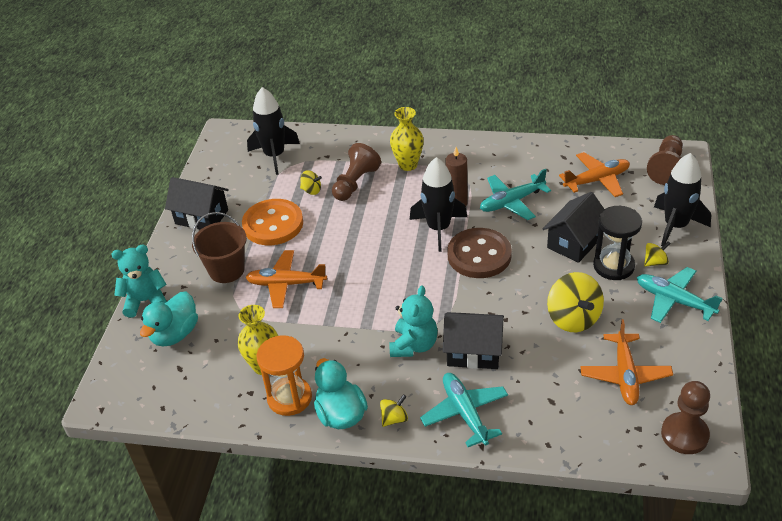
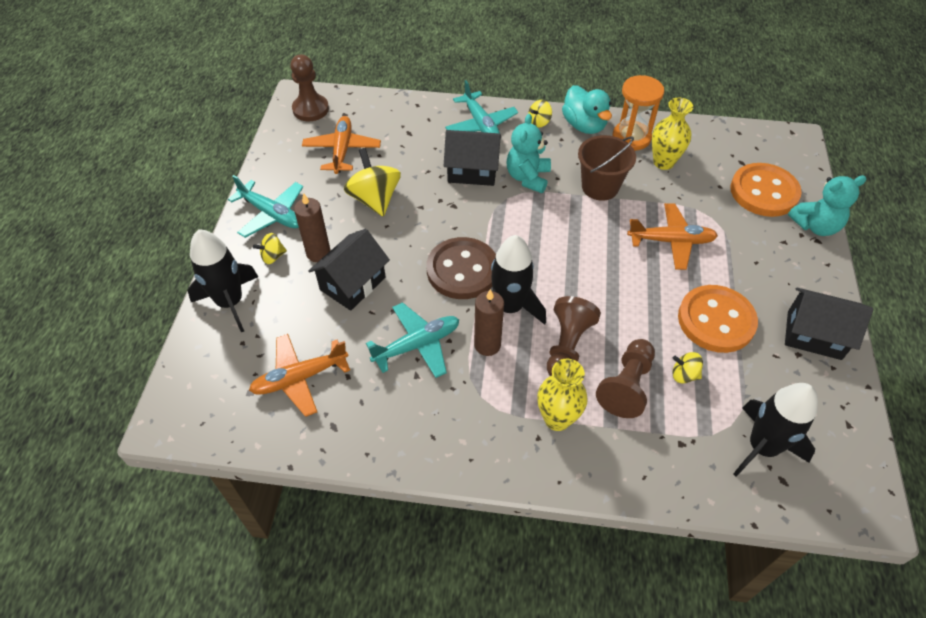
camera: 175 degrees right, 10 degrees up
(175, 334) = (764, 192): turquoise duck -> orange button
(226, 270) = (745, 259): brown bucket -> brown bucket (600, 187)
(613, 266) = (318, 253): black hourglass -> brown candle
(666, 168) = (200, 396): brown pawn -> brown pawn (567, 346)

